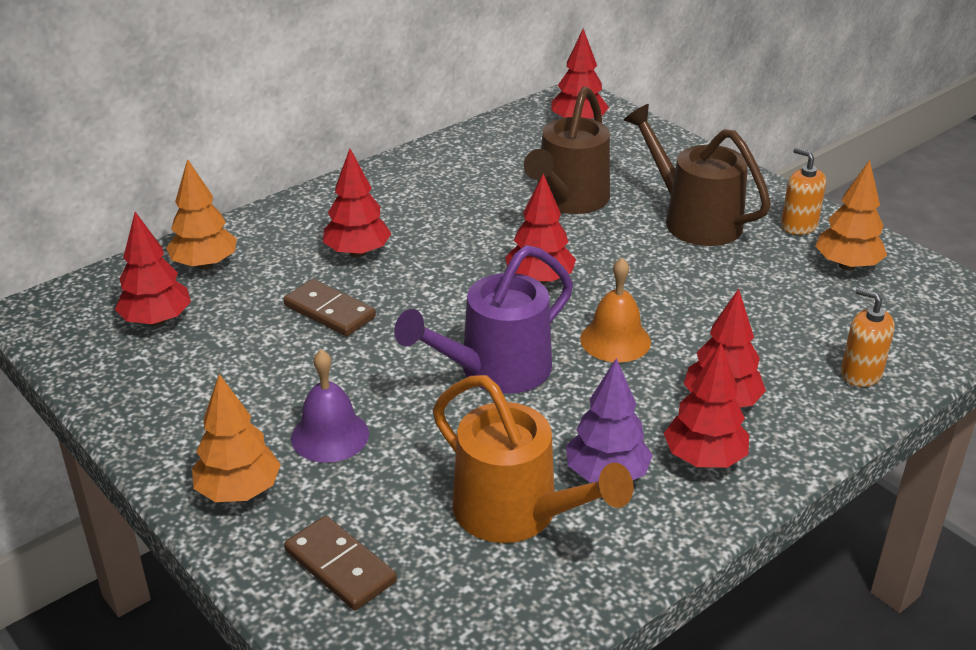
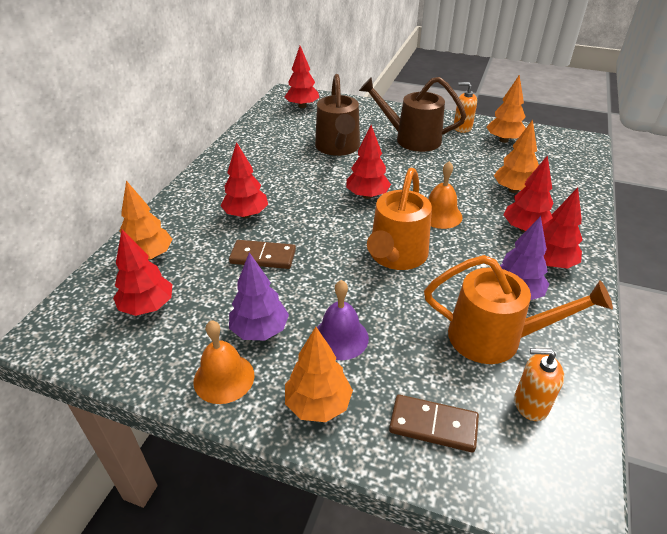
camera: 30 degrees left, 5 degrees up
(169, 424) = (224, 378): none -> orange bell
(249, 392) = (260, 330): none -> purple tree
(494, 371) = (396, 256): purple watering can -> orange watering can
(770, 343) = (513, 190): none -> orange tree
(861, 373) = (567, 190): orange soap dispenser -> orange soap dispenser (530, 404)

